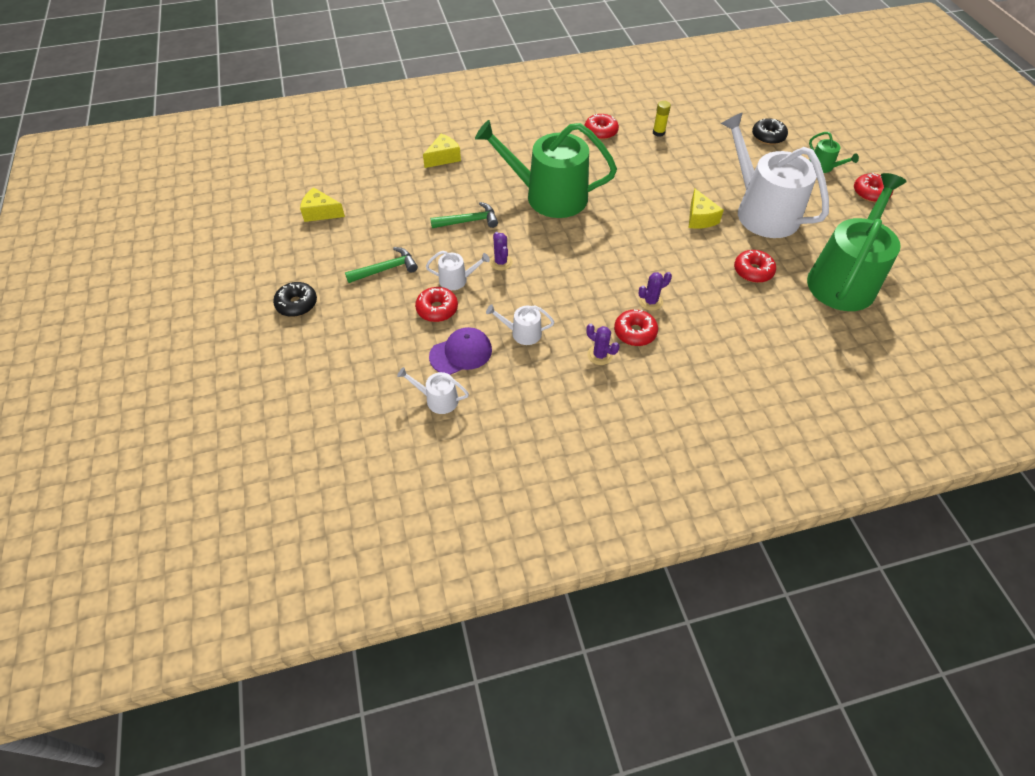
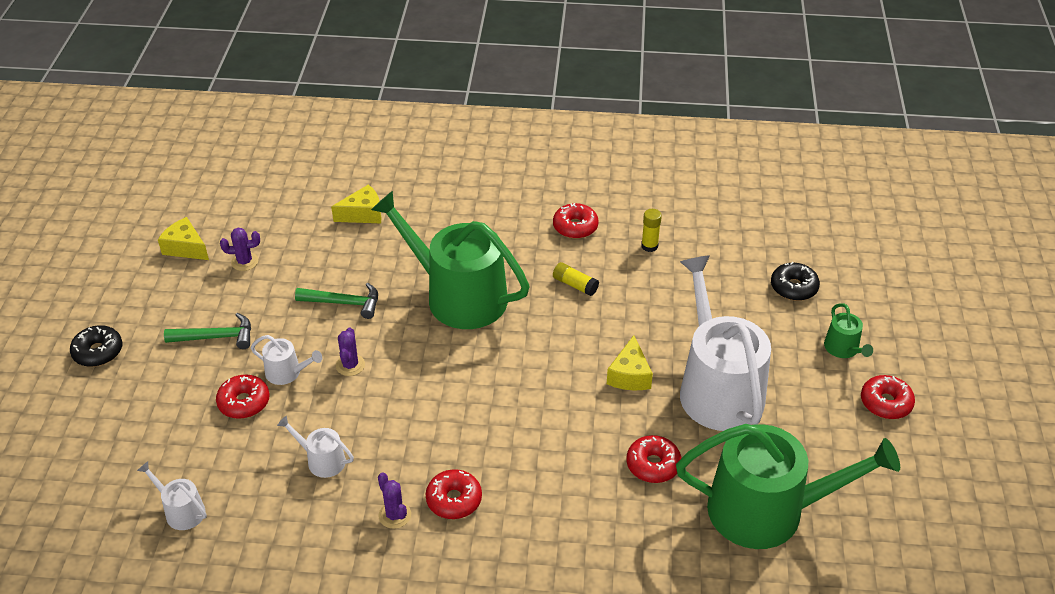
camera: 20 degrees right, 10 degrees down
(461, 353) = (239, 463): purple cap -> none
(625, 169) = (575, 285): none -> yellow glue stick
(650, 301) = (498, 466): purple cactus -> purple cactus (244, 262)
(844, 279) = (767, 510): green watering can -> green watering can turned 45 degrees clockwise

